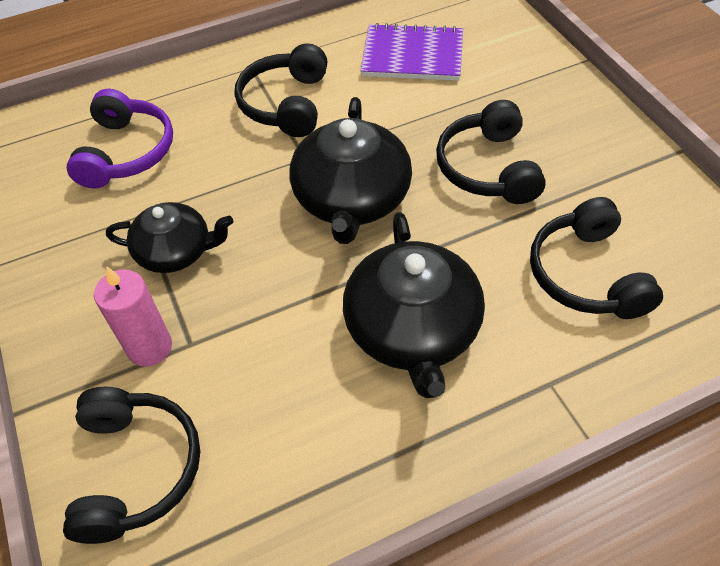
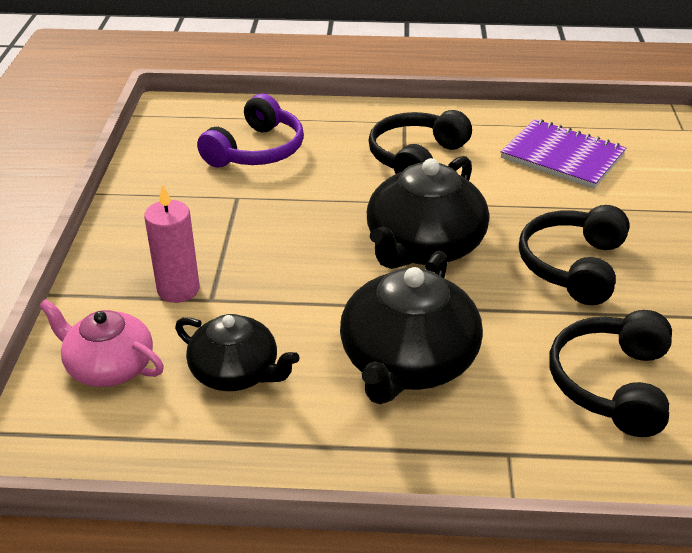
camera: 25 degrees right, 15 degrees down
(136, 469) = (109, 366): black headphones -> pink teapot
(176, 251) = (246, 232): black teapot -> black teapot (236, 372)

